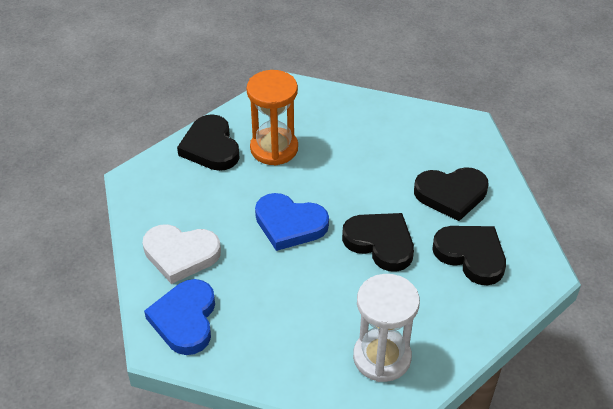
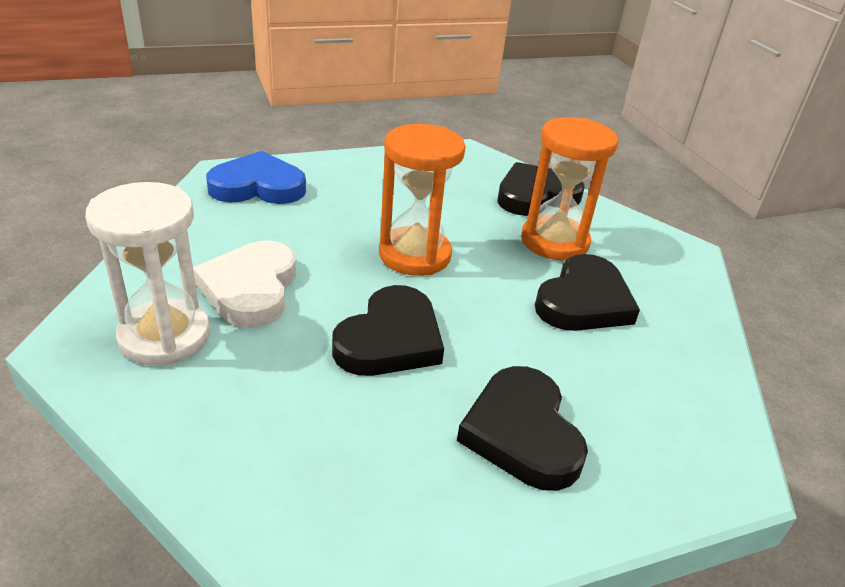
camera: 80 degrees right, 10 degrees down
(181, 254) = (355, 181): white heart -> white heart (251, 288)
(289, 224) = (415, 255): blue heart -> orange hourglass
(471, 255) = (372, 455): black heart -> black heart (584, 301)

